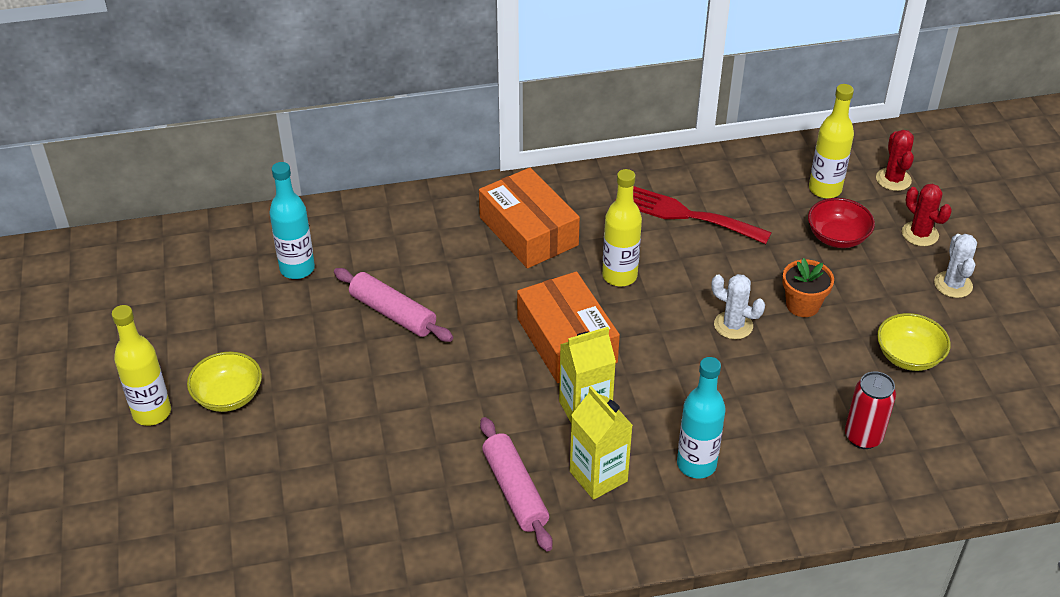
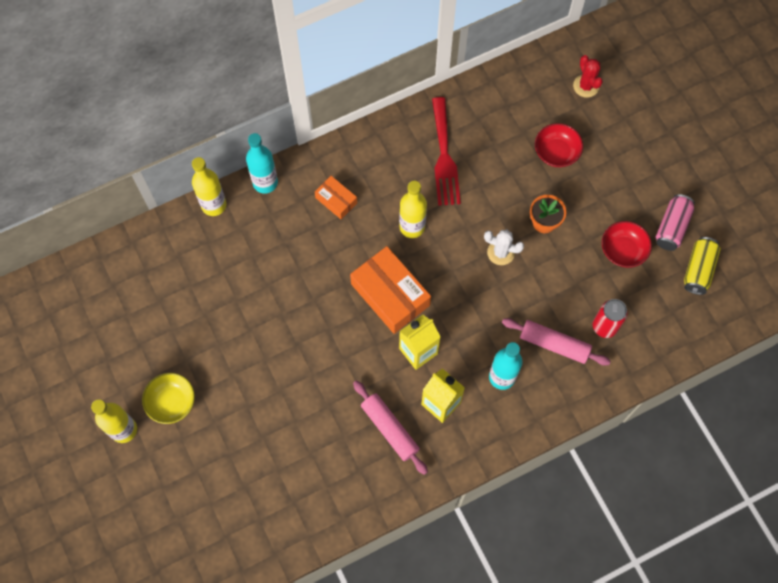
camera: 15 degrees left, 25 degrees up
(297, 269) = (179, 277): turquoise bottle -> turquoise bottle (265, 182)
(393, 313) = (262, 301): pink rolling pin -> pink rolling pin (554, 344)
(528, 231) = (336, 200): orange box -> orange box, size x0.53
(684, 214) = (444, 157): red fork -> red fork turned 105 degrees counterclockwise
(825, 189) = (539, 107): yellow bottle -> yellow bottle (214, 205)
(908, 356) = (623, 250): yellow bowl -> red bowl
(920, 234) = (613, 135): red cactus -> none
(953, 285) = (642, 178): white cactus -> none
(986, 345) = (672, 227): none -> pink can
(1017, 399) = (698, 270): none -> yellow can

